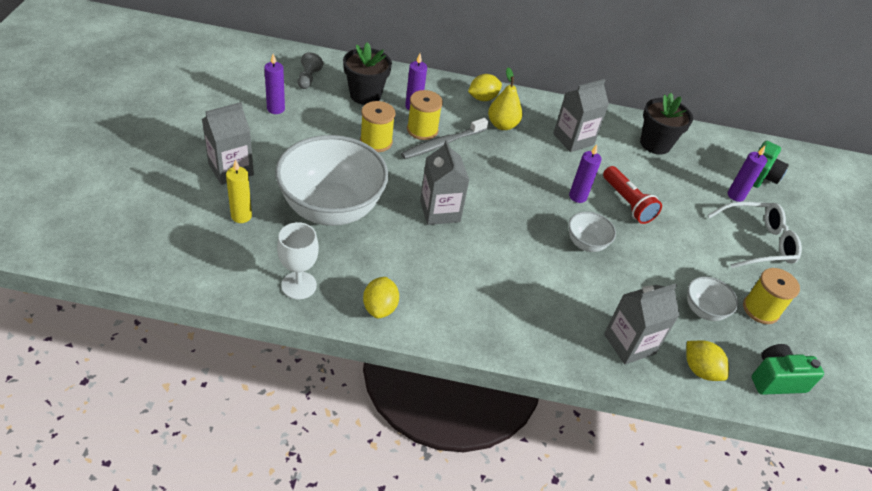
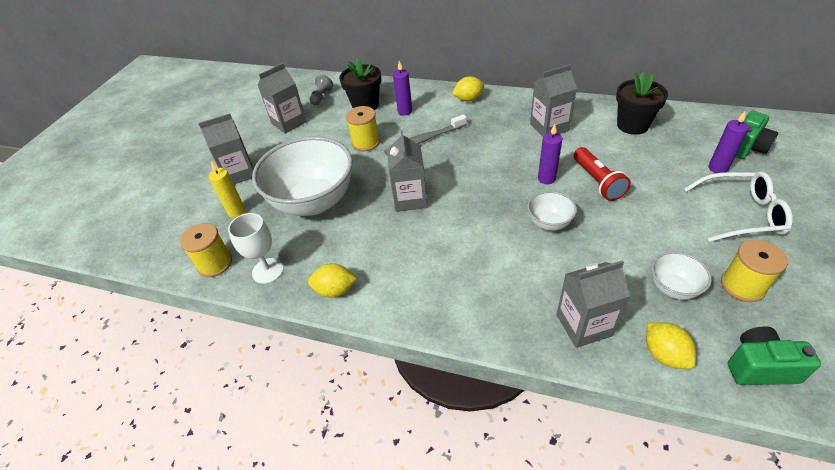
camera: 20 degrees right, 0 degrees up
(276, 109) = (289, 123): purple candle -> grey carton
(380, 308) = (335, 290): yellow lemon -> yellow lemon turned 75 degrees clockwise
(422, 130) = (408, 130): yellow spool -> yellow spool (215, 263)
(502, 125) = (482, 120): yellow pear -> none

